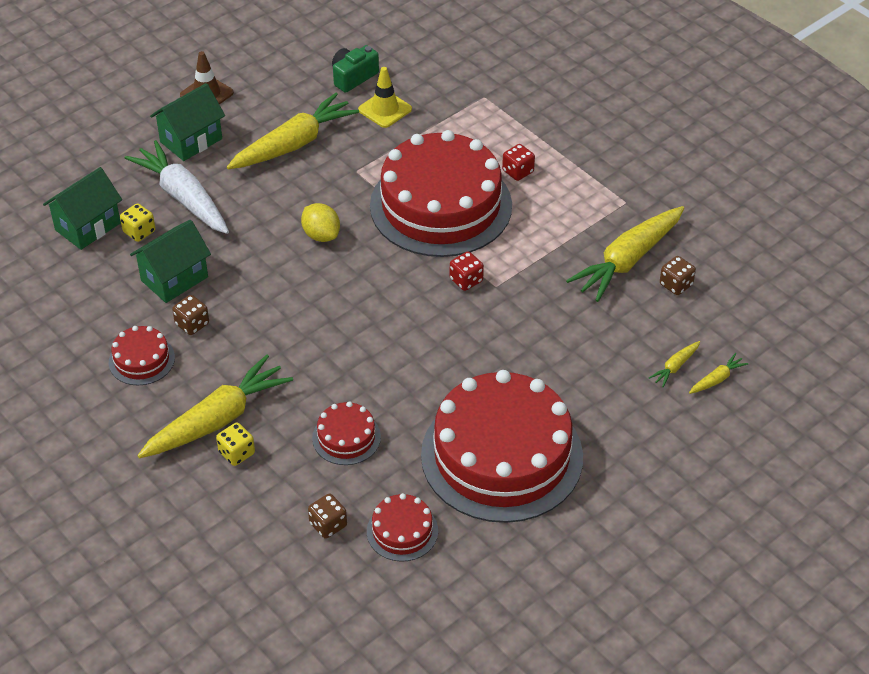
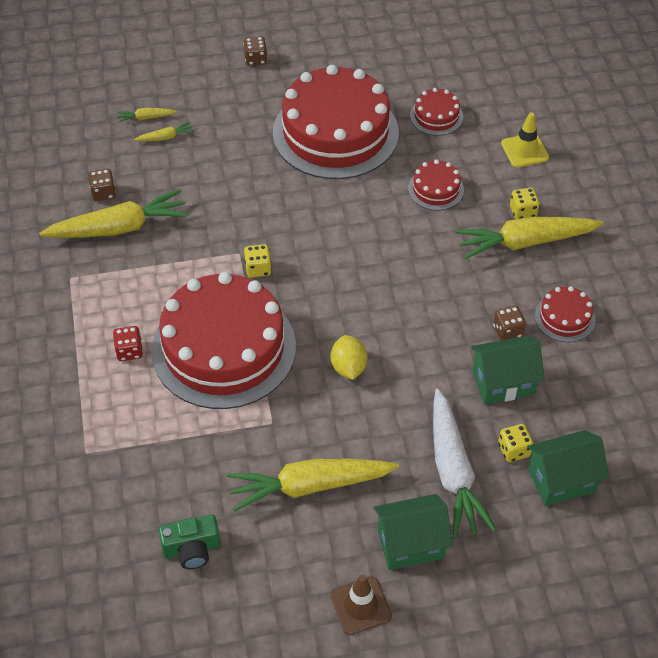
camera: 150 degrees left, 5 degrees up
(328, 525) = (483, 139): brown dice -> brown dice (255, 59)
(385, 109) = (192, 486): yellow traffic cone -> yellow traffic cone (524, 150)
(466, 280) = (258, 269): red dice -> yellow dice

